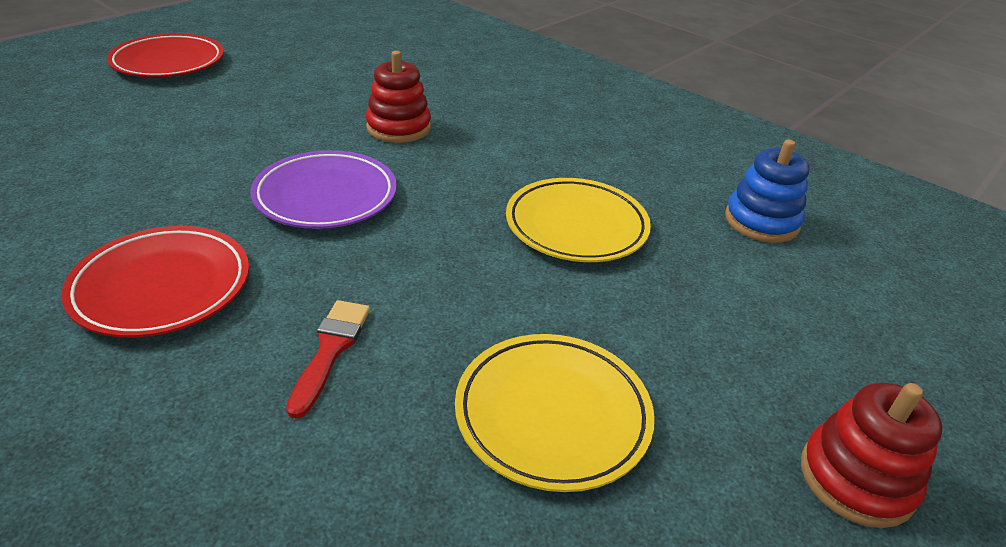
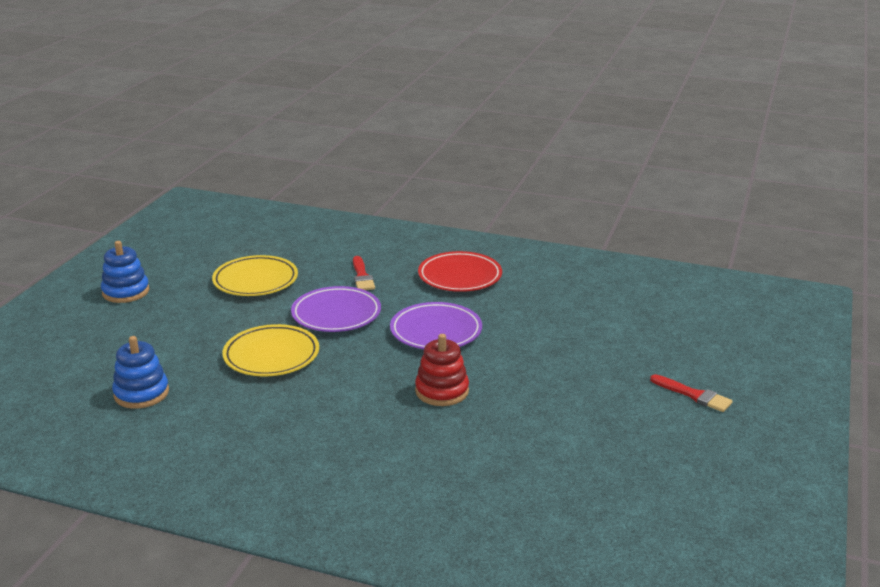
camera: 160 degrees right, 10 degrees down
(168, 62) = (694, 395): red plate -> red brush
(442, 270) = (336, 314): none -> purple plate
(856, 479) = (126, 292): red stacking toy -> blue stacking toy

